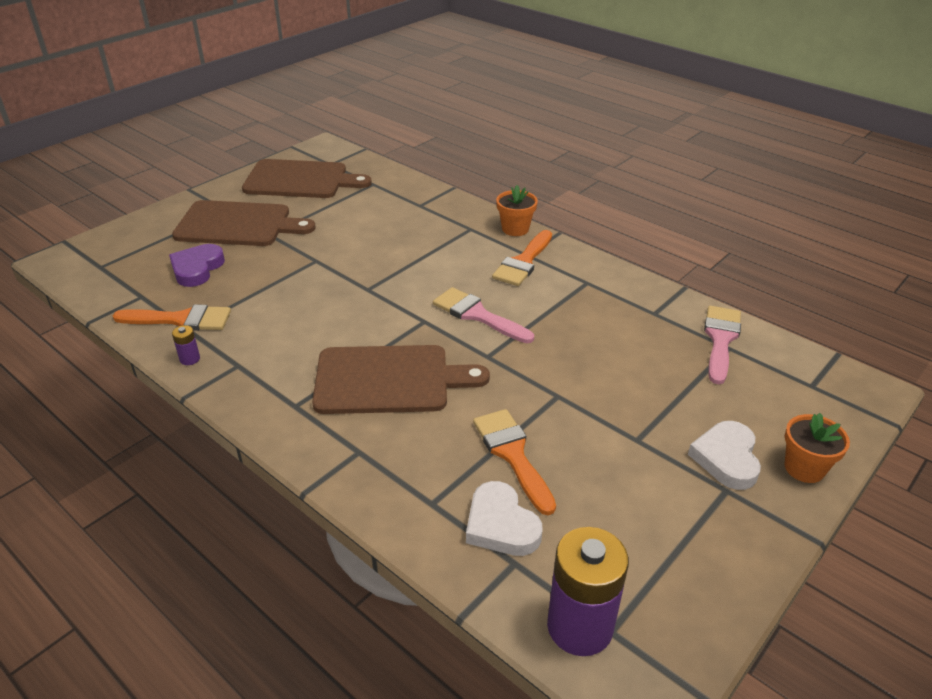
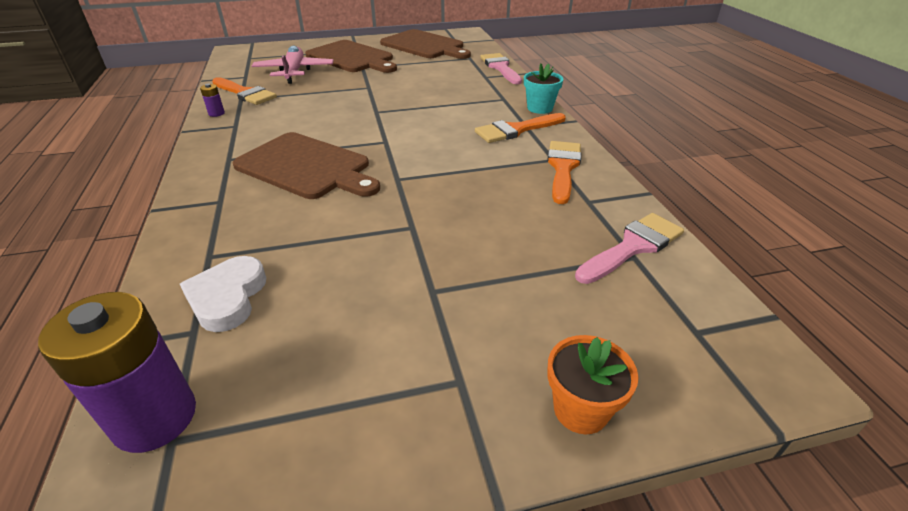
camera: 35 degrees right, 0 degrees up
(197, 269) = (294, 72): purple heart -> pink plane
(477, 315) = (429, 151): pink brush -> pink brush (500, 68)
(512, 454) = (313, 252): orange brush -> orange brush (563, 168)
(515, 229) = (540, 108): orange flower pot -> turquoise flower pot
(726, 458) = (500, 352): white heart -> none

